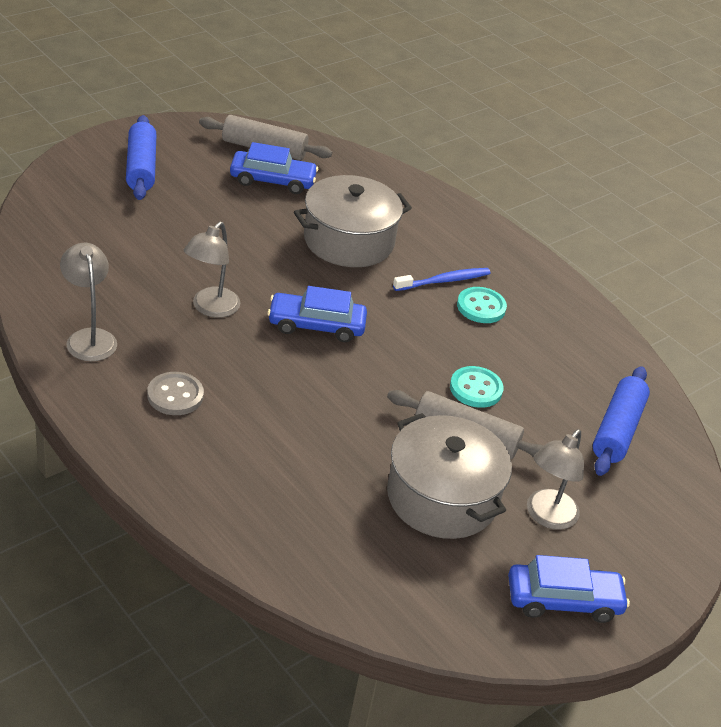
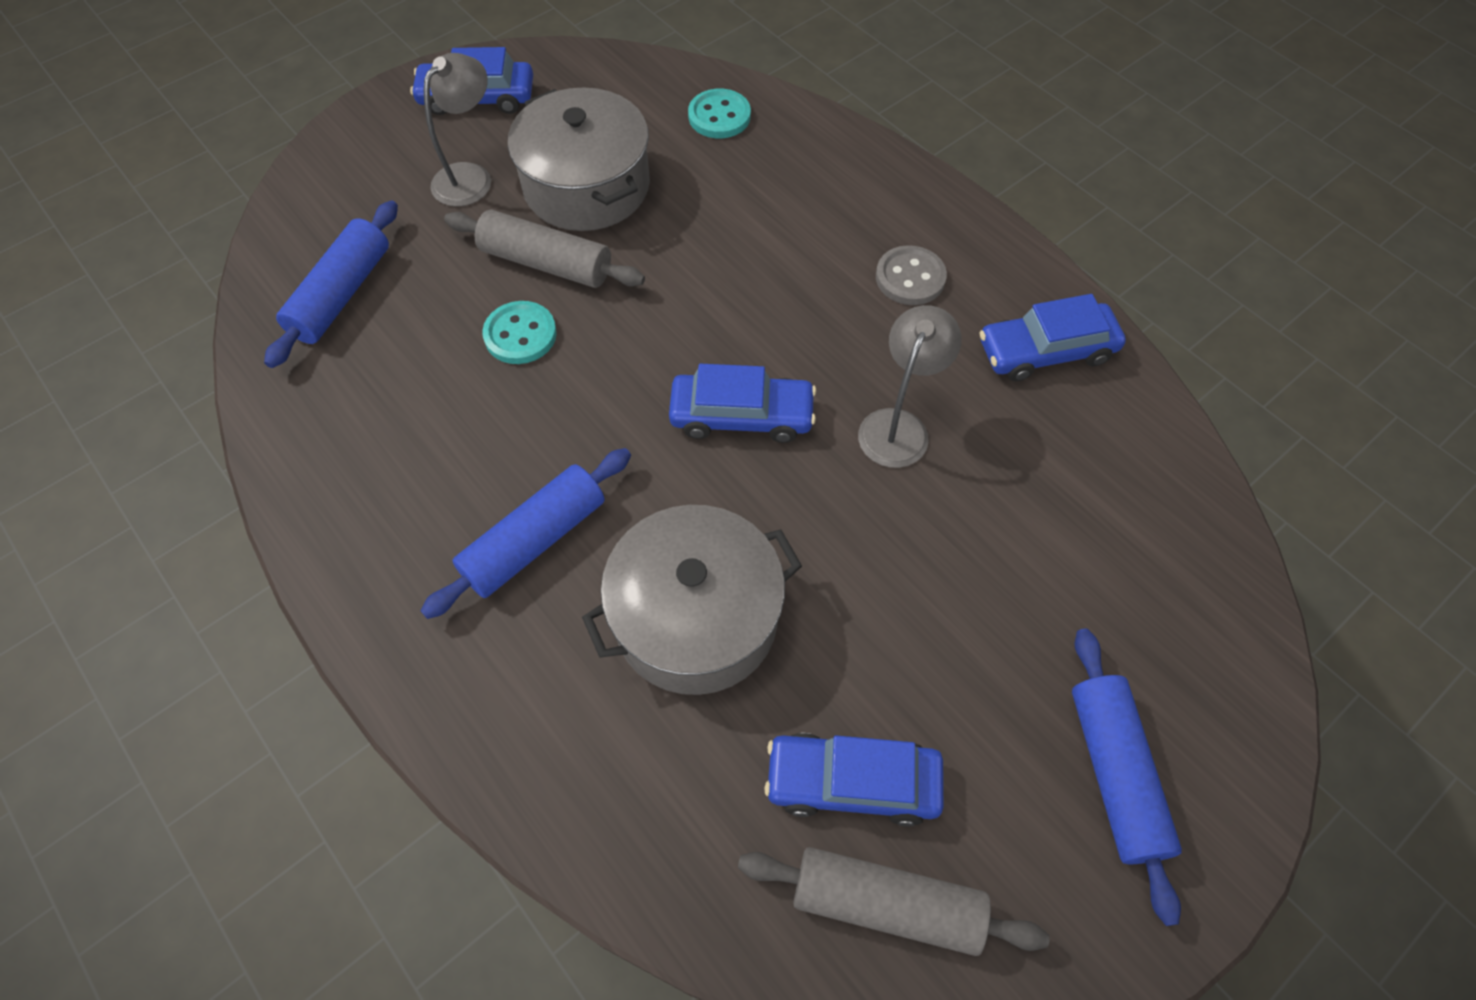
camera: 175 degrees left, 20 degrees up
(89, 337) = (1046, 351): grey lamp -> blue car
(444, 281) = (535, 541): blue toothbrush -> blue rolling pin
(481, 307) = (482, 490): turquoise button -> turquoise button (719, 116)

